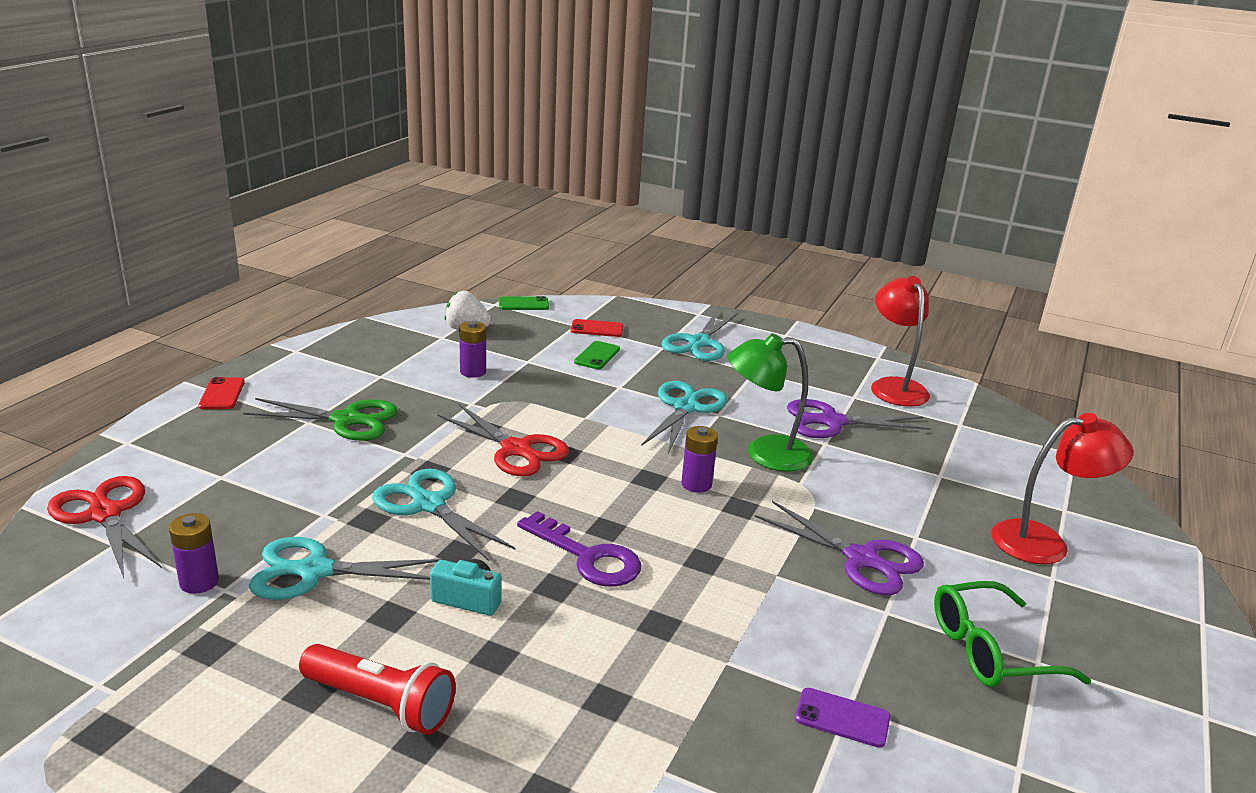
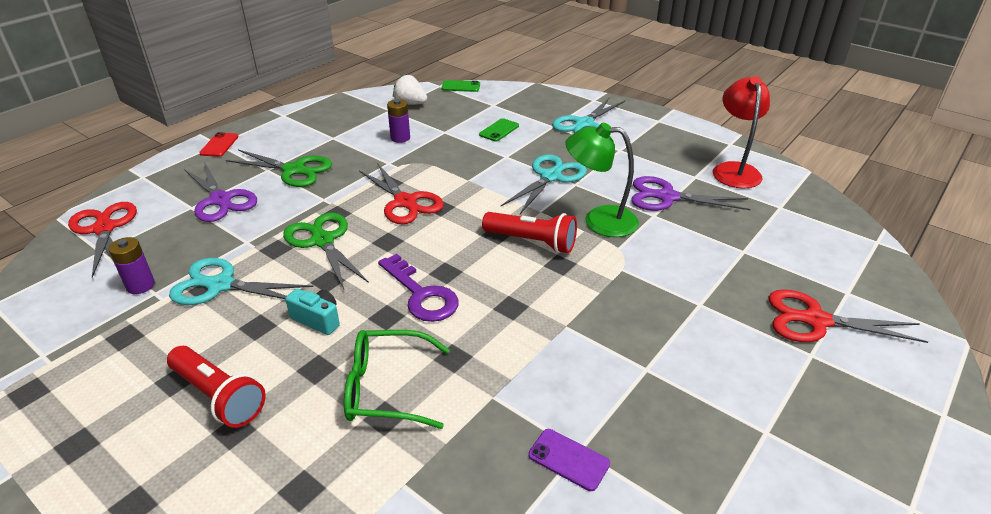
camera: 15 degrees right, 10 degrees up
(429, 505) = (323, 241): turquoise scissors -> green scissors
(597, 329) = (508, 108): red phone -> none
(696, 484) = (532, 242): purple battery -> red flashlight
(861, 559) = (643, 319): purple scissors -> purple scissors (220, 200)
(990, 650) = (725, 416): green glasses -> green glasses (386, 388)
(1044, 542) = (816, 321): red lamp -> red scissors

